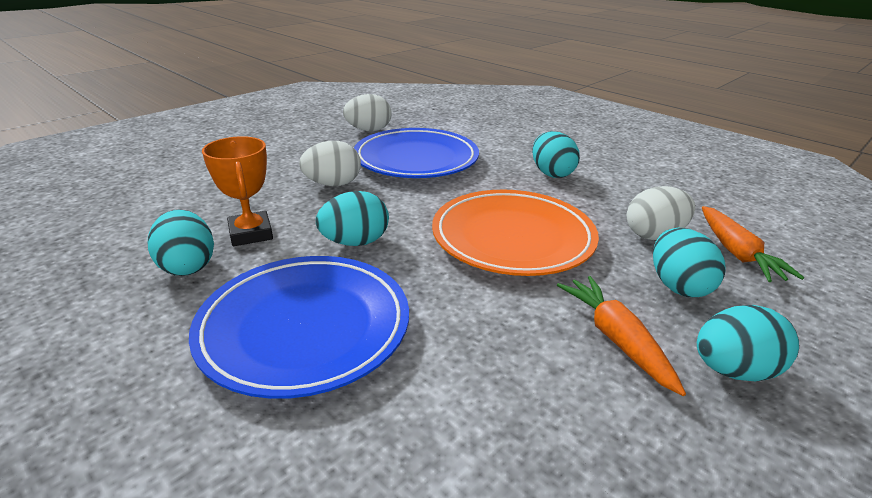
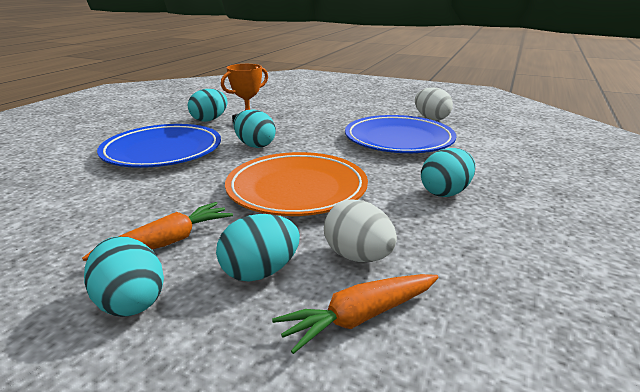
camera: 70 degrees right, 5 degrees down
(333, 184) = (327, 126): white egg -> none

